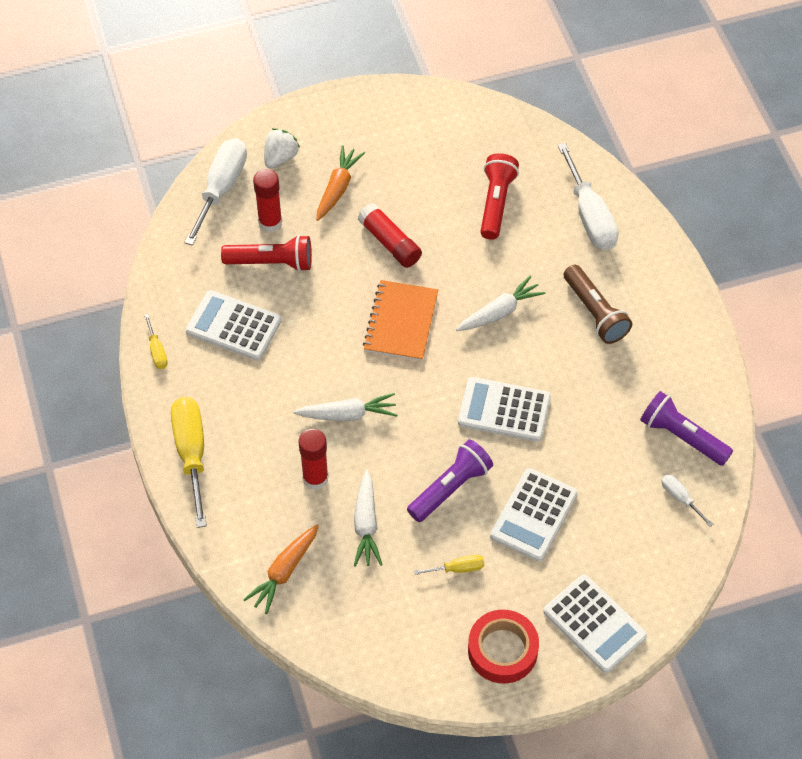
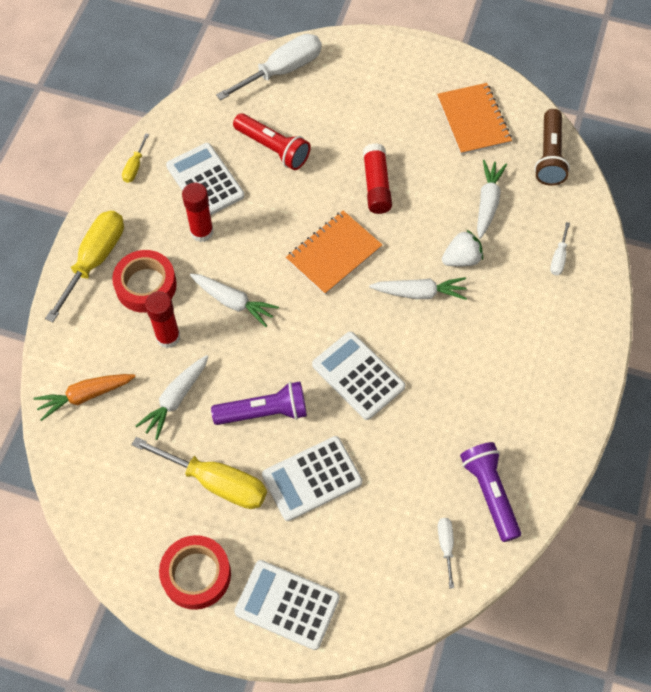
camera: 35 degrees right, 5 degrees up
(257, 447) = (146, 285): none -> red tape
(270, 222) = (297, 117): red glue stick -> red glue stick (202, 232)
(280, 158) = (345, 72): white strawberry -> white strawberry (461, 259)
(338, 188) = (370, 119): orange carrot -> none
(428, 139) = (473, 120): none -> orange notebook
(458, 568) = (216, 482): yellow screwdriver -> yellow screwdriver, size x2.12
(496, 203) = (487, 202): red flashlight -> white carrot
(589, 216) = (558, 258): white screwdriver -> white screwdriver, size x0.47
(594, 624) = (287, 604): white calculator -> white calculator turned 120 degrees clockwise
(595, 312) = (498, 341): brown flashlight -> brown flashlight (549, 156)

